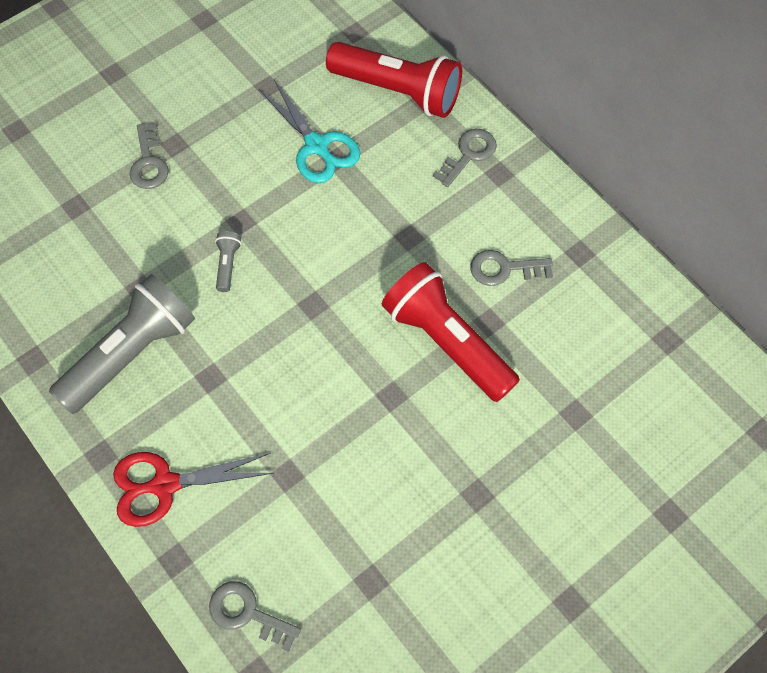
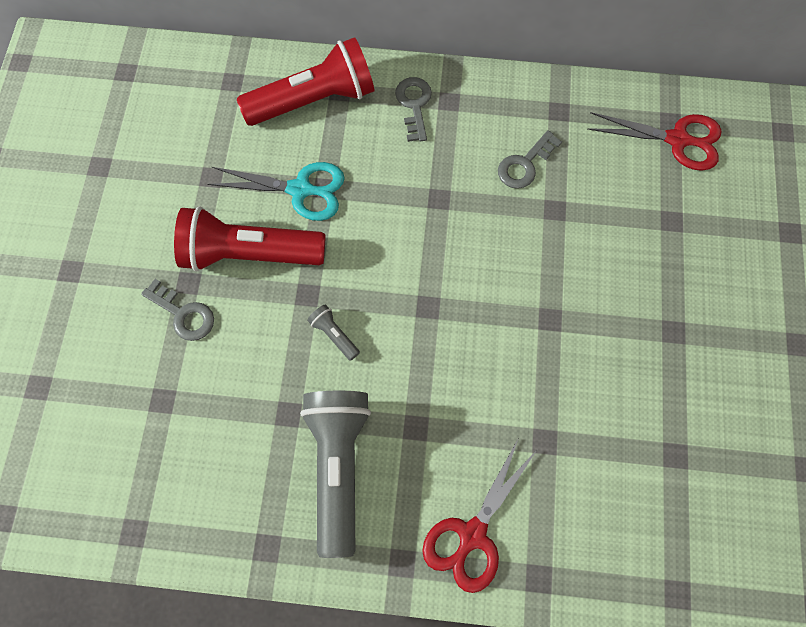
camera: 45 degrees left, 5 degrees up
(247, 613) = (626, 561): grey key -> none
(447, 341) = (544, 248): red flashlight -> red flashlight (249, 253)
(656, 358) = (677, 140): none -> red scissors

